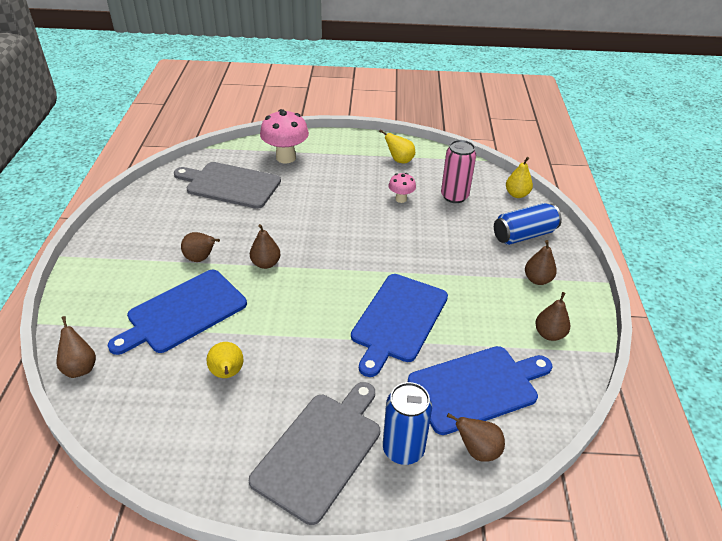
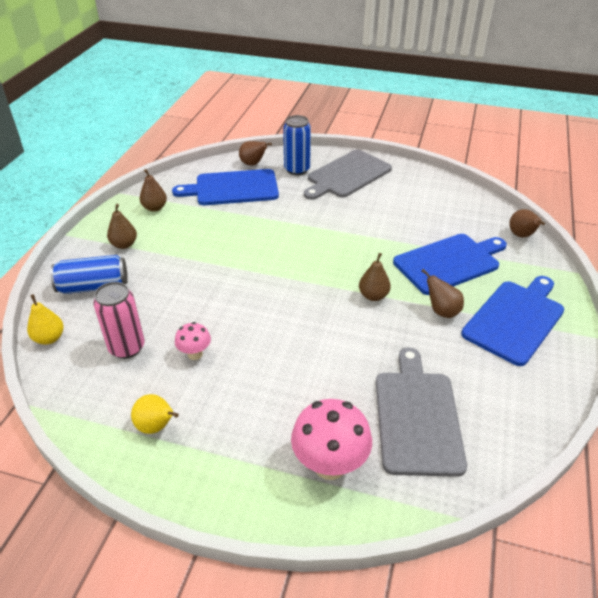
camera: 165 degrees left, 0 degrees up
(227, 374) = (407, 217): yellow pear -> none
(230, 185) = (417, 417): grey cutting board -> grey cutting board turned 120 degrees counterclockwise
(398, 320) = (265, 232): blue cutting board -> blue cutting board (515, 319)

